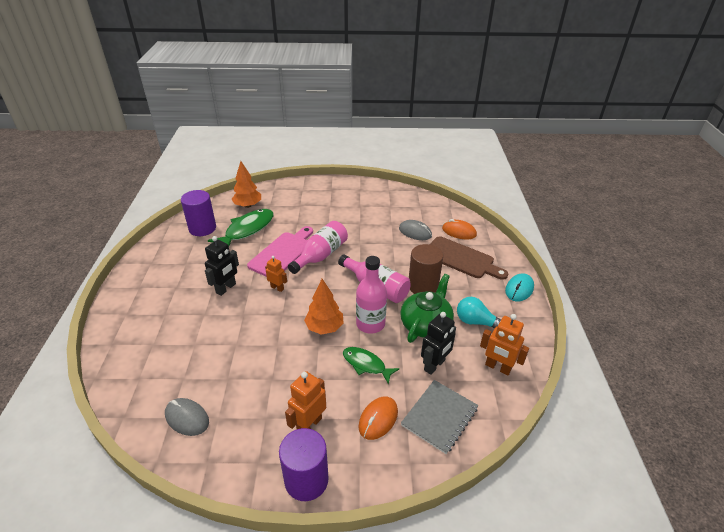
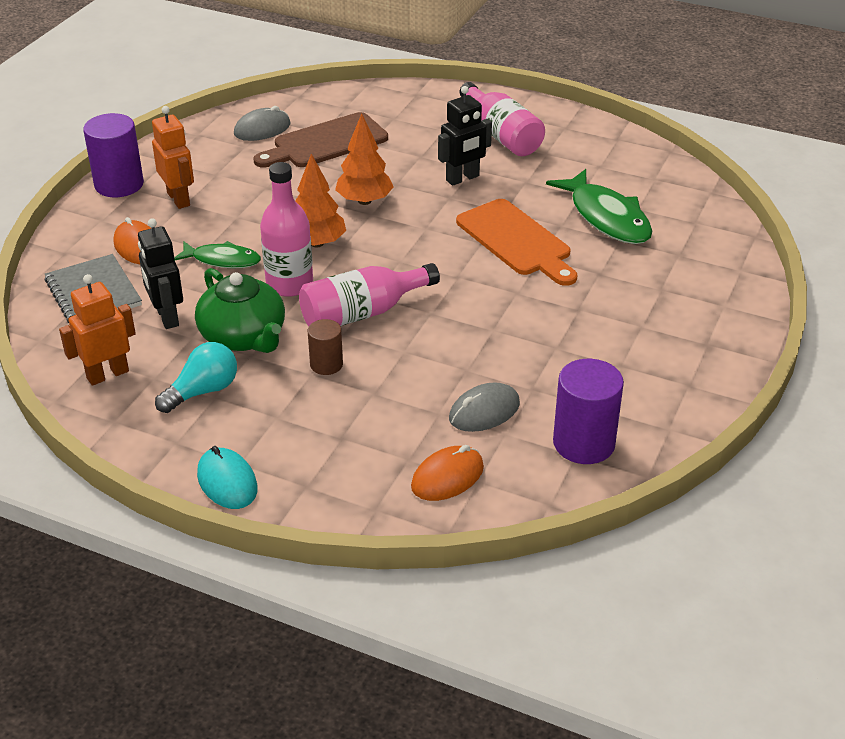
camera: 115 degrees right, 0 degrees up
(202, 228) = (635, 177): purple cylinder -> purple cylinder (584, 443)
(226, 288) = (463, 178): black robot -> black robot turned 90 degrees counterclockwise
(248, 205) = (689, 230): orange tree -> orange tree (364, 201)
(277, 288) = (432, 220): orange robot -> none
(282, 253) = (516, 241): pink cutting board -> orange cutting board
(320, 255) = (485, 277): pink bottle -> pink bottle (501, 135)
(366, 364) = (222, 260): green fish -> green fish turned 45 degrees clockwise
(423, 286) = (326, 364): brown cylinder -> brown cylinder, size x0.57
(461, 259) = (362, 442): brown cutting board -> brown cutting board (326, 142)

